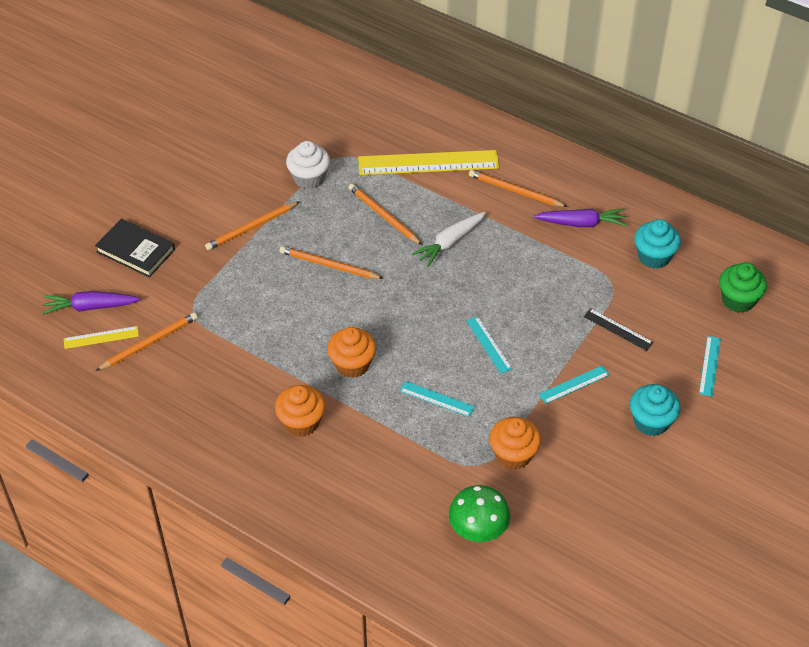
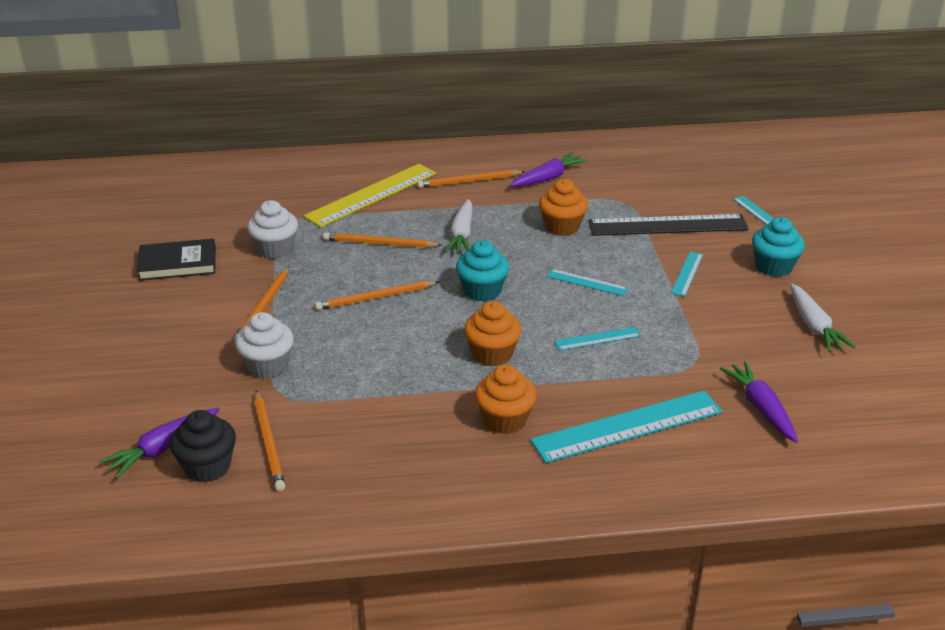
camera: 40 degrees left, 15 degrees down
(101, 337) = (207, 467): yellow ruler -> black cupcake
(136, 250) = (159, 379): black book -> black book (177, 263)
(149, 343) = (269, 443): orange pencil -> orange pencil turned 150 degrees clockwise
(206, 281) = (267, 365): none -> white cupcake
(372, 481) = (627, 426): none -> turquoise ruler
(478, 531) = (761, 408): green mushroom -> purple carrot
(513, 455) = (710, 341): orange cupcake -> orange cupcake (562, 227)
(609, 494) = (814, 326): none -> white carrot
(618, 329) = (667, 225): black ruler -> black ruler, size x2.09
(654, 256) = (628, 173): turquoise cupcake -> turquoise cupcake (482, 291)
(738, 300) = (721, 170): green cupcake -> none

